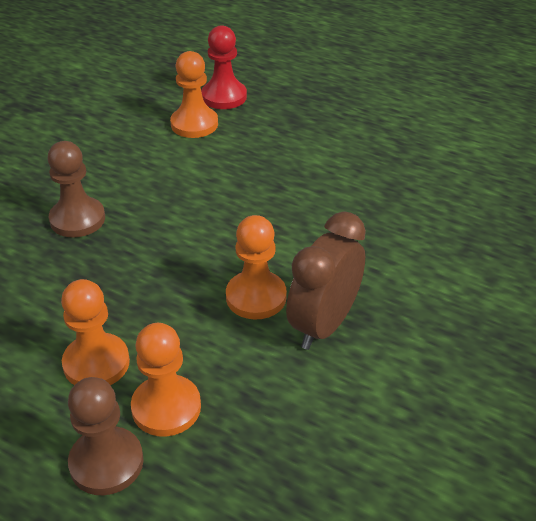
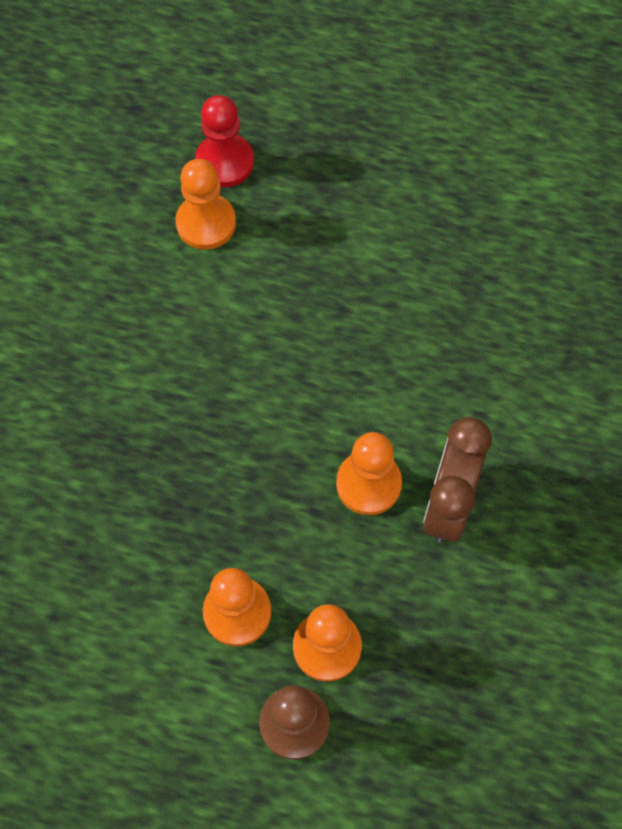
camera: 15 degrees left, 25 degrees up
(77, 219) = (131, 418): brown pawn -> none

